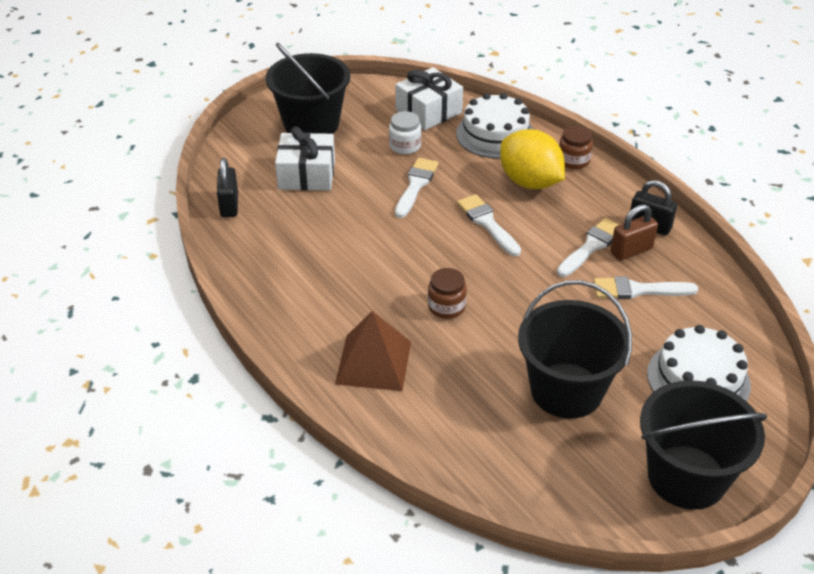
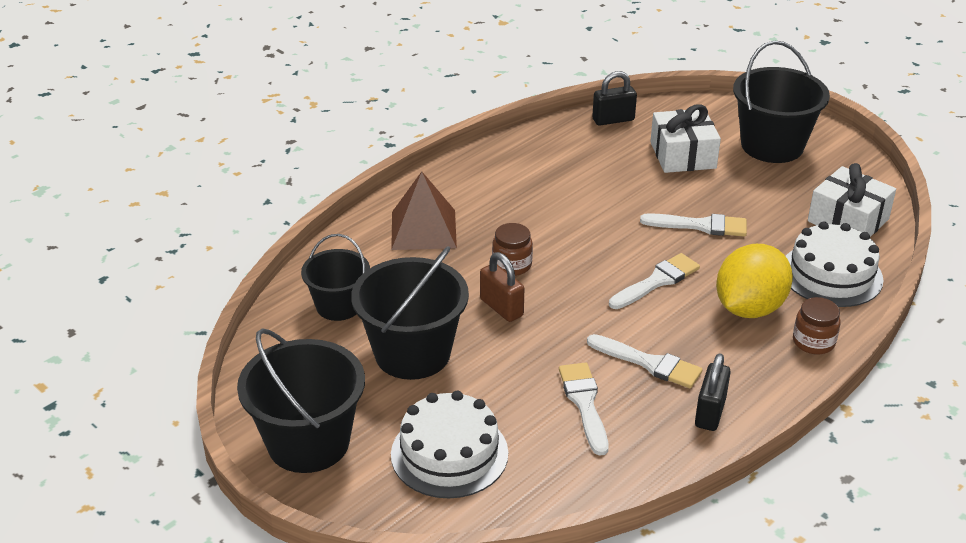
camera: 80 degrees right, 5 degrees down
(405, 146) = (768, 211): white jar -> none
(487, 440) = (338, 306): none -> black bucket
(631, 250) = (655, 397): brown padlock -> brown padlock (501, 307)

